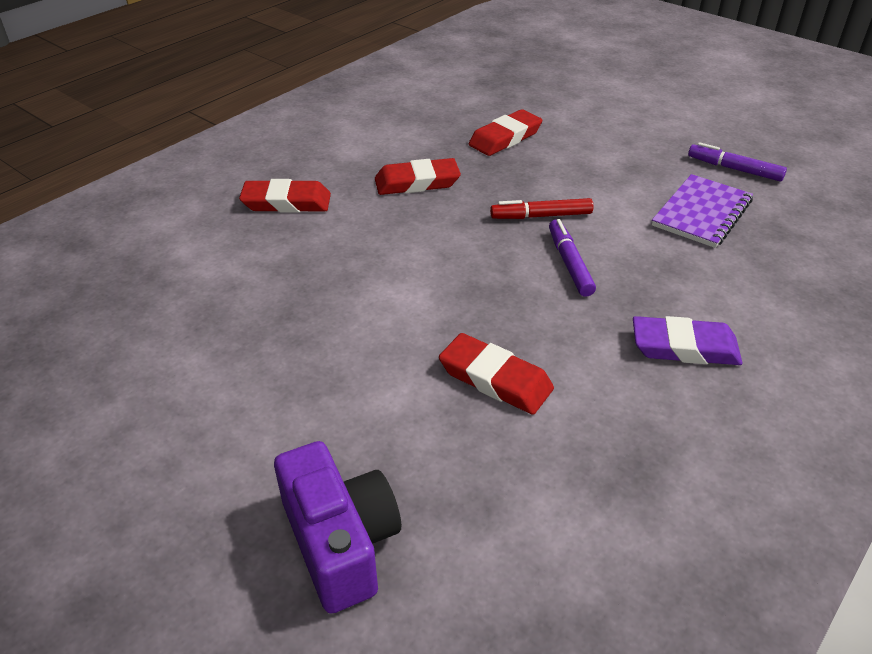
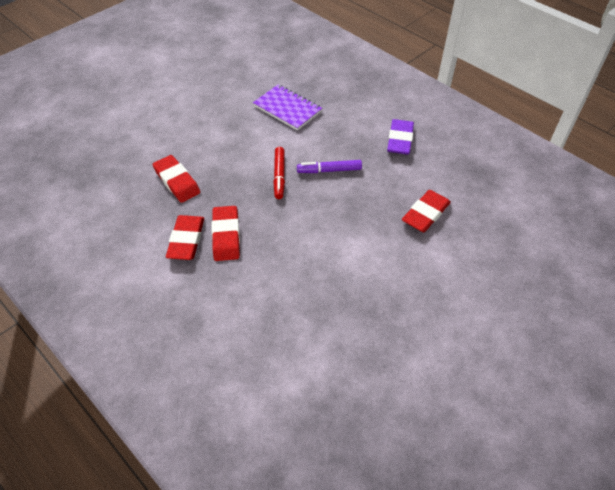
camera: 85 degrees left, 10 degrees up
(286, 202) = (237, 318): red eraser -> red eraser (186, 240)
(340, 542) = (538, 282): purple camera -> none
(734, 169) = (244, 86): purple marker -> none

